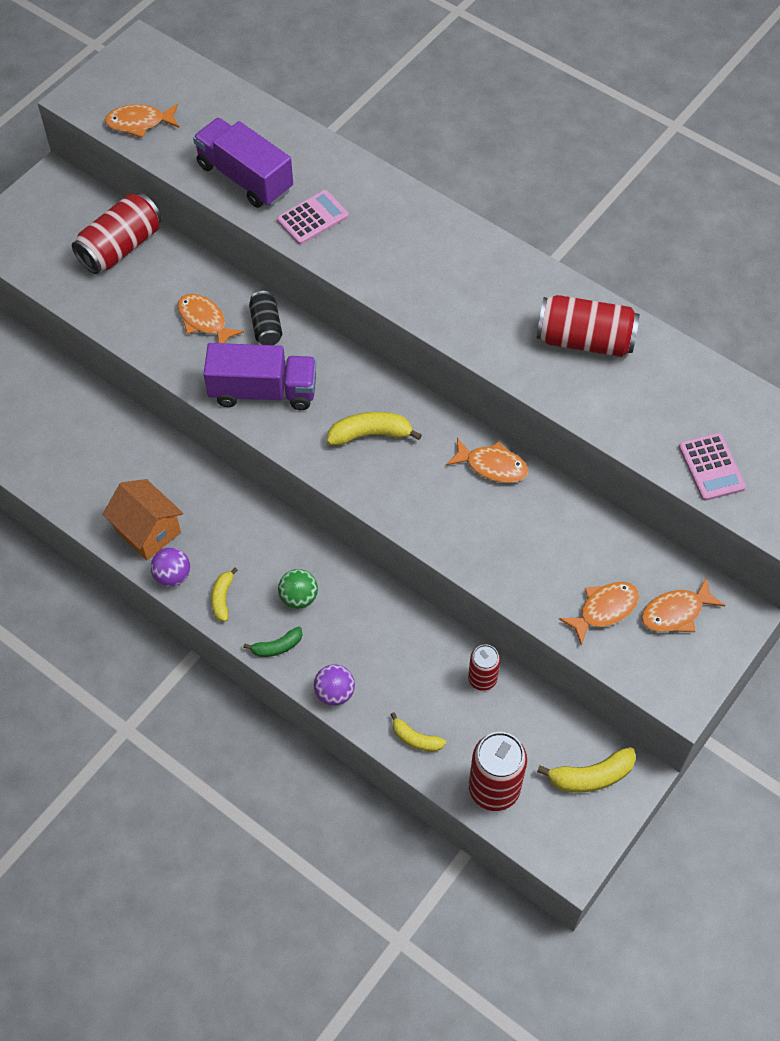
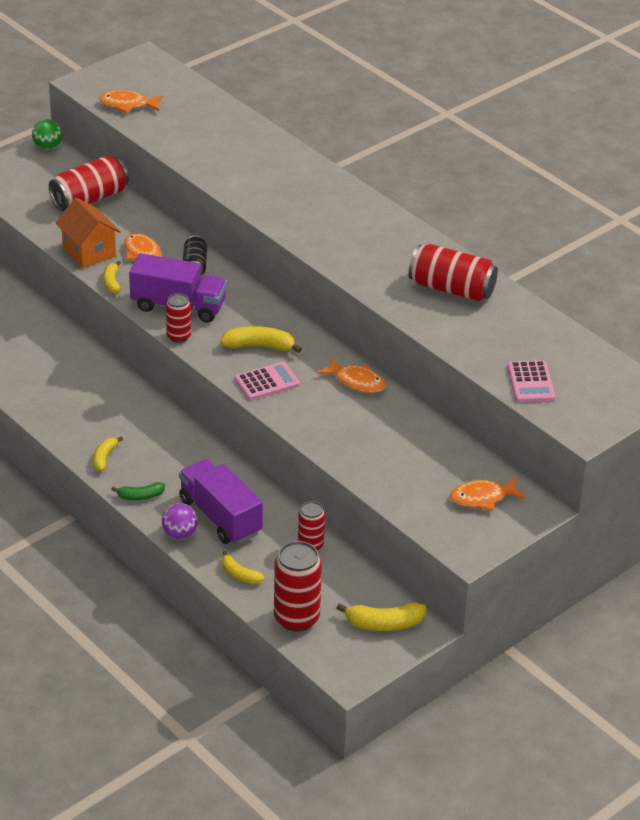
camera: 10 degrees right, 20 degrees down
(148, 531) = (55, 405): orange house -> orange house (89, 252)
(172, 576) = (67, 437): purple ball -> none
(178, 369) = (112, 282): none -> yellow banana
(245, 178) = (203, 150): purple truck -> purple truck (220, 517)
(275, 437) = (179, 336): none -> red can
(299, 597) = (169, 467): green ball -> green ball (48, 147)
(312, 218) = (250, 182): pink calculator -> pink calculator (267, 382)
(604, 610) = (421, 487): orange fish -> none

